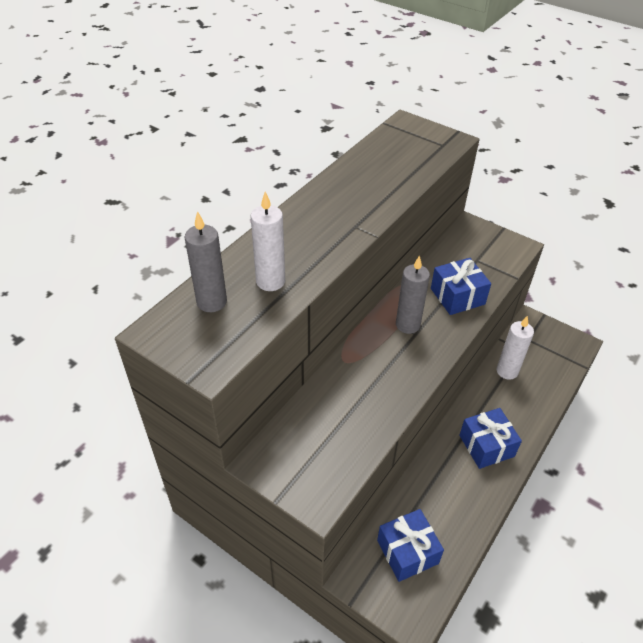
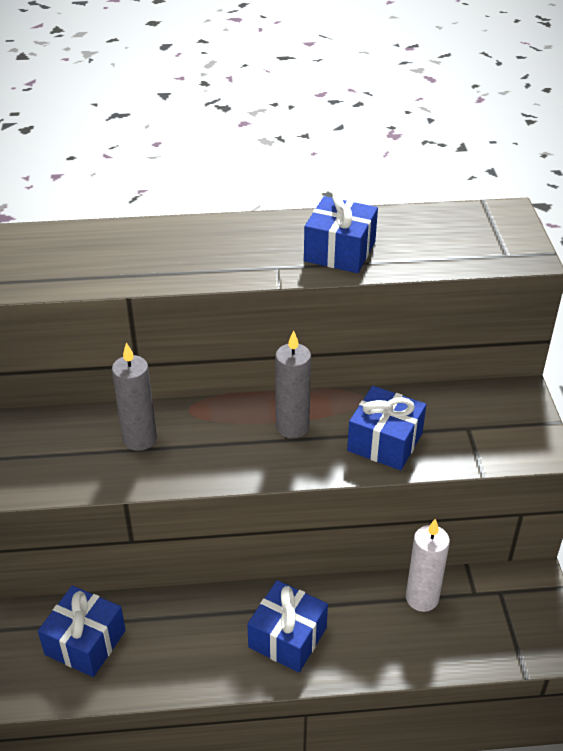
camera: 50 degrees right, 5 degrees down
(212, 302) = (68, 245): grey candle -> grey candle (139, 439)
(270, 281) = (132, 260): white candle -> none
(370, 195) = (339, 251): none -> blue gift

